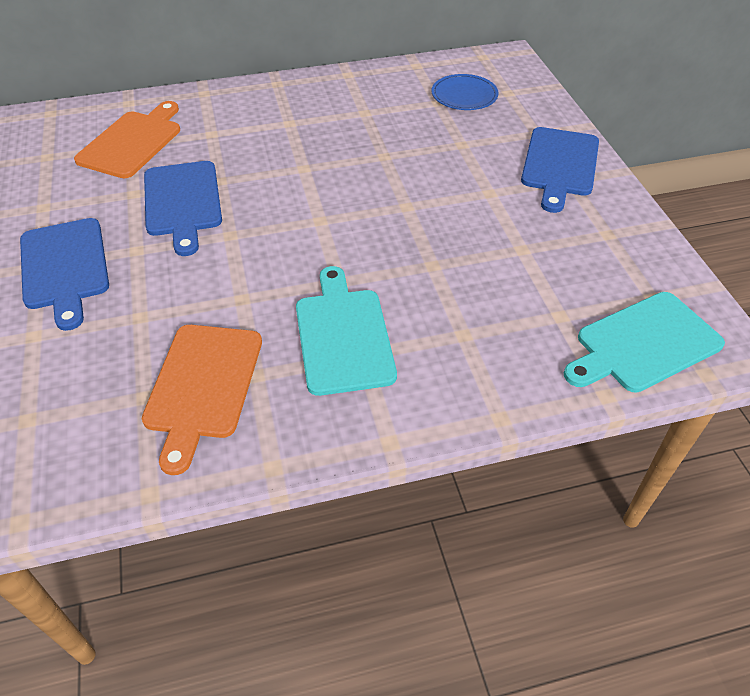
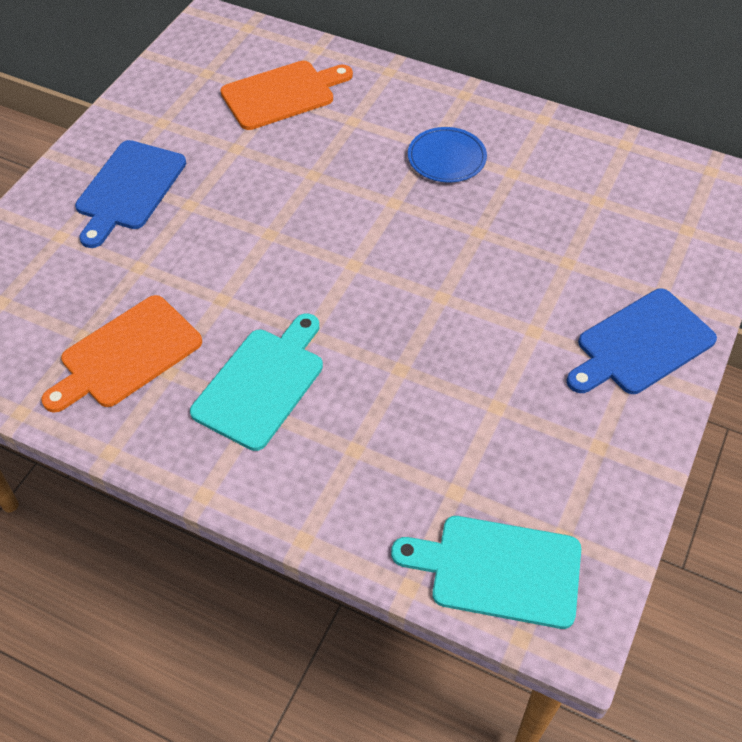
camera: 40 degrees right, 5 degrees up
(182, 202) = (264, 179): blue cutting board -> none
(464, 95) = (635, 208): blue plate -> blue plate (446, 158)

